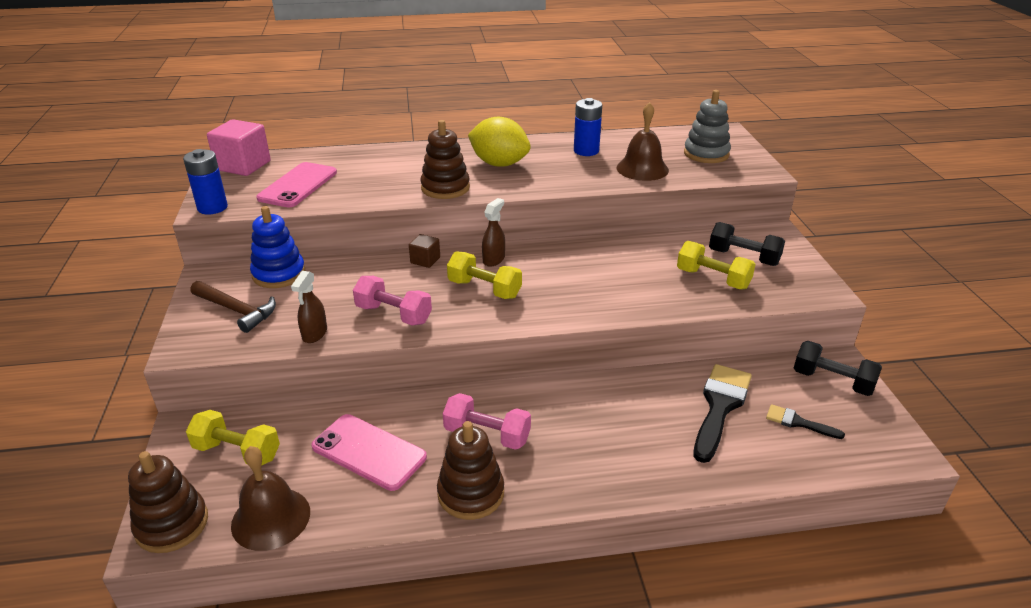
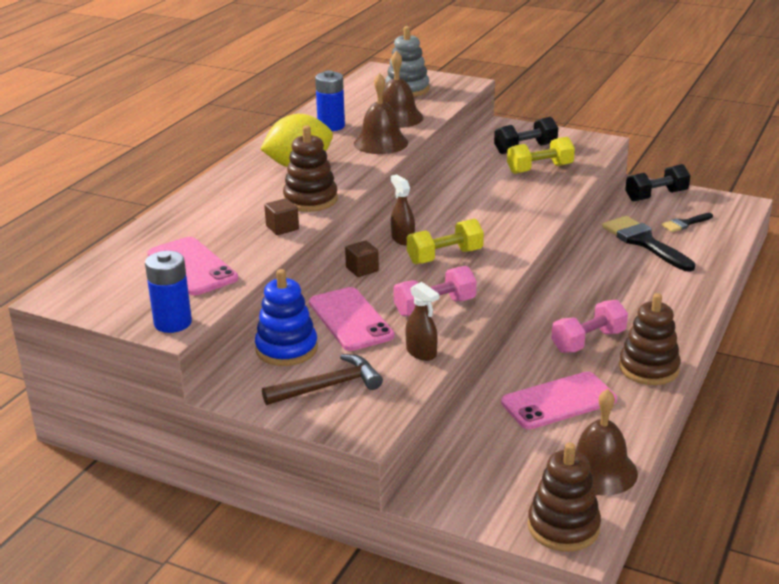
camera: 55 degrees left, 5 degrees down
(237, 452) = (494, 471): yellow dumbbell -> none
(243, 166) = (89, 287): pink cube -> none
(342, 284) = (350, 319): none -> pink phone
(387, 194) = (282, 228): none -> brown cube
(583, 179) = (381, 143): none -> brown bell

